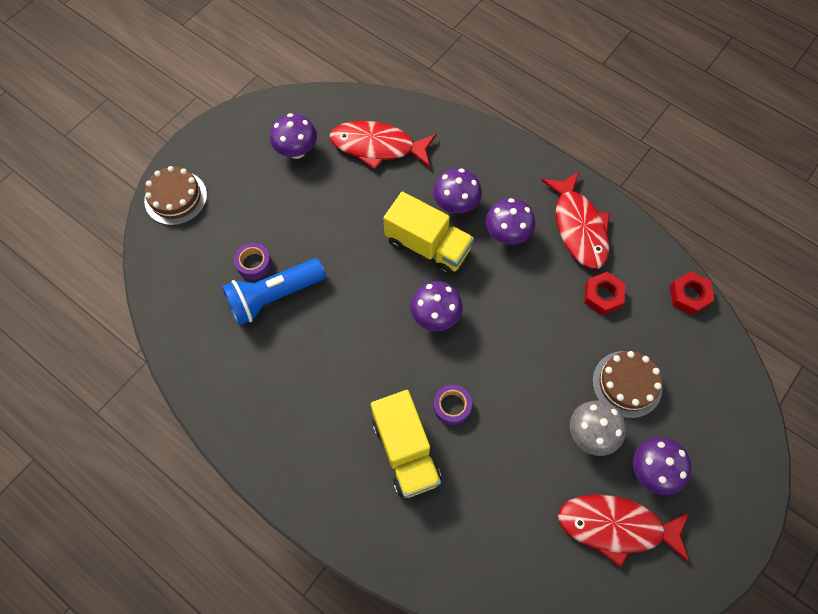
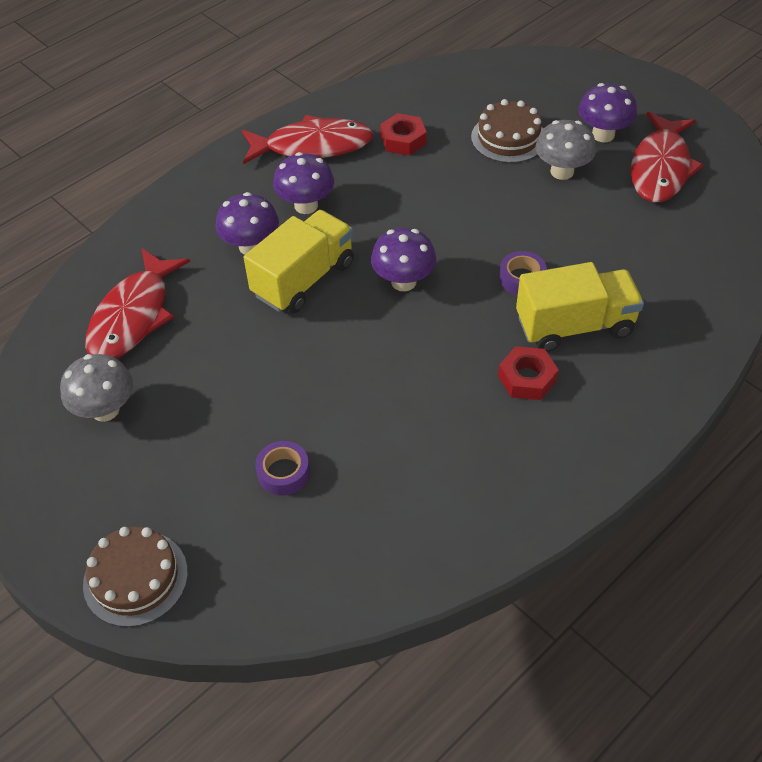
camera: 80 degrees left, 15 degrees down
(274, 296) = (342, 450): blue flashlight -> none
(296, 151) = (105, 410): purple mushroom -> grey mushroom
(689, 295) = (415, 80): red nut -> red nut (527, 378)

